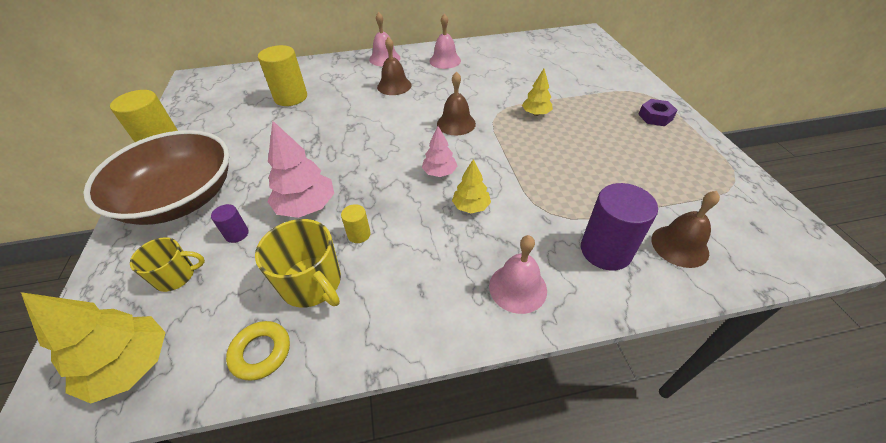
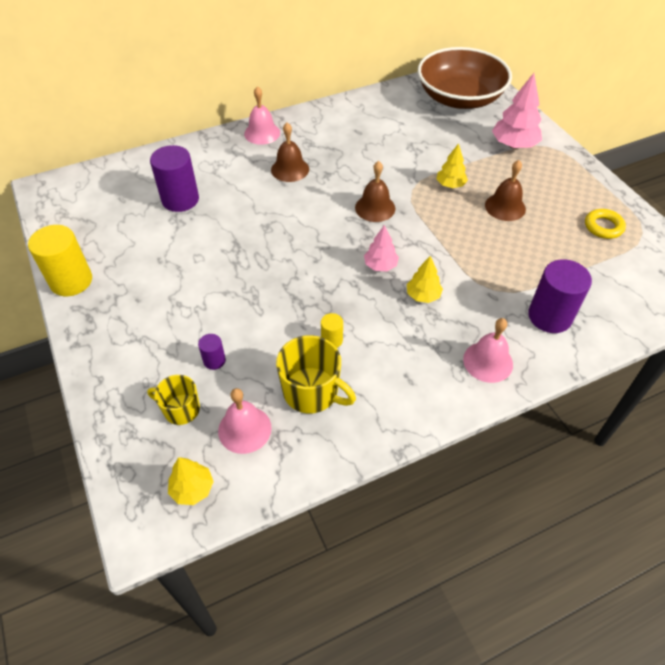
camera: 15 degrees left, 5 degrees up
(131, 366) = (192, 489): yellow tree -> yellow tree, size x0.60
(176, 276) = (180, 409): yellow mug -> yellow mug turned 135 degrees counterclockwise
(180, 198) = (132, 335): brown bowl -> brown bowl (459, 98)
(261, 352) = (298, 455): yellow ring -> yellow ring (603, 227)
(291, 97) = (180, 199): yellow cylinder -> purple cylinder
(307, 206) = (267, 322): pink tree -> pink tree (514, 145)
(445, 61) = (332, 128): pink bell -> pink bell (244, 429)
(655, 117) = (563, 173): purple nut -> none
(679, 246) = (607, 301): brown bell -> brown bell (505, 207)

